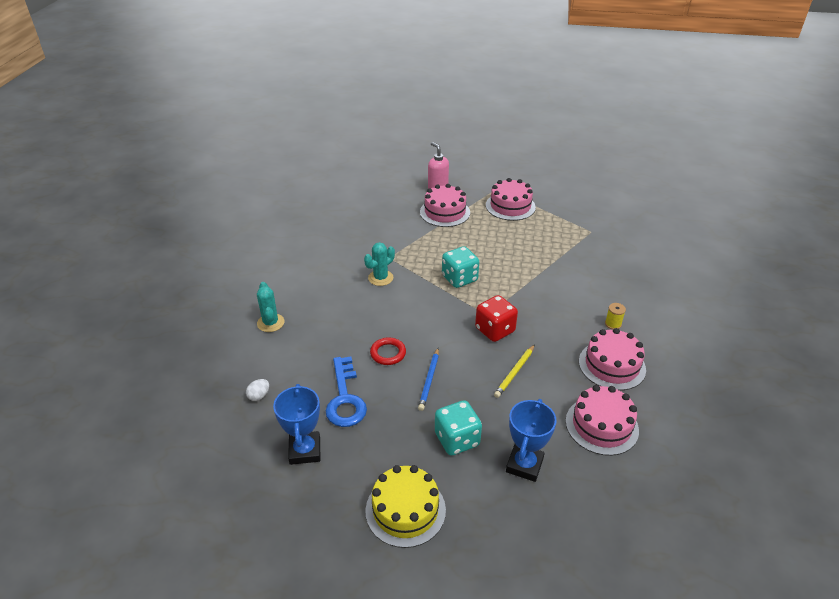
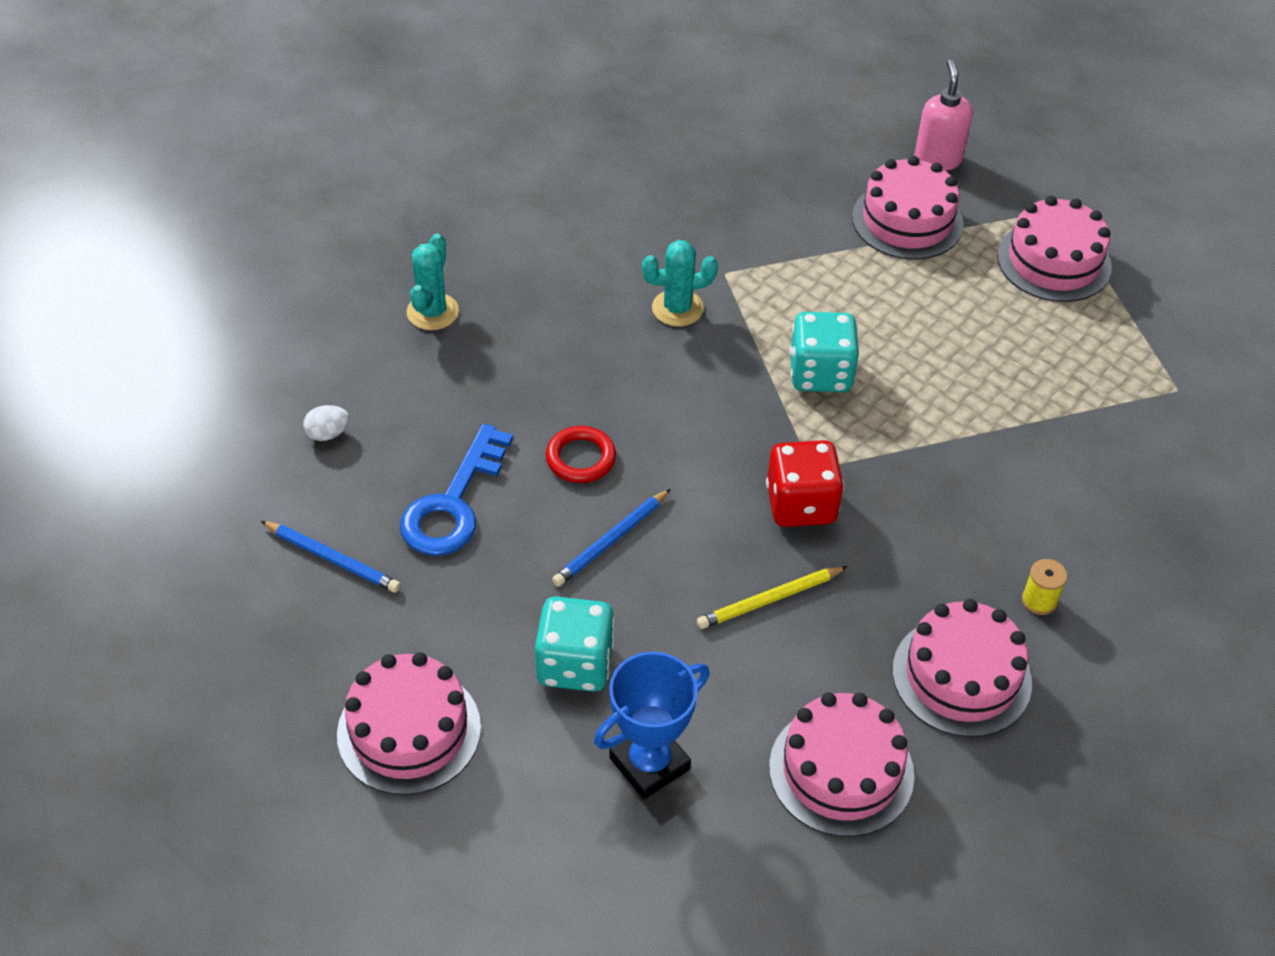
camera: 30 degrees right, 10 degrees up
(305, 451) = (332, 559): blue trophy -> blue pencil
(405, 510) = (409, 731): yellow cake -> pink cake

